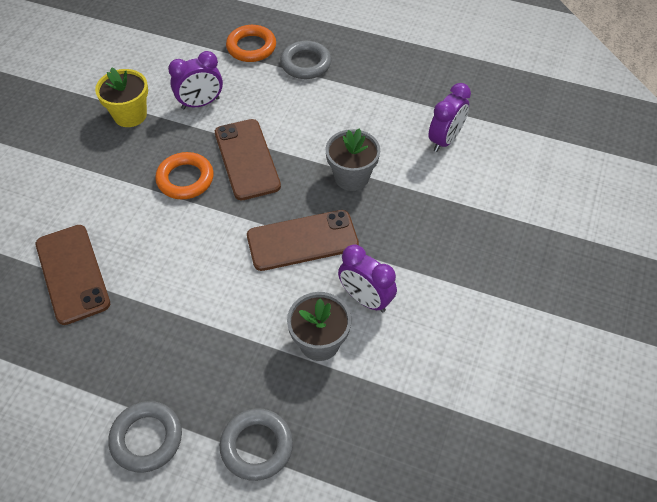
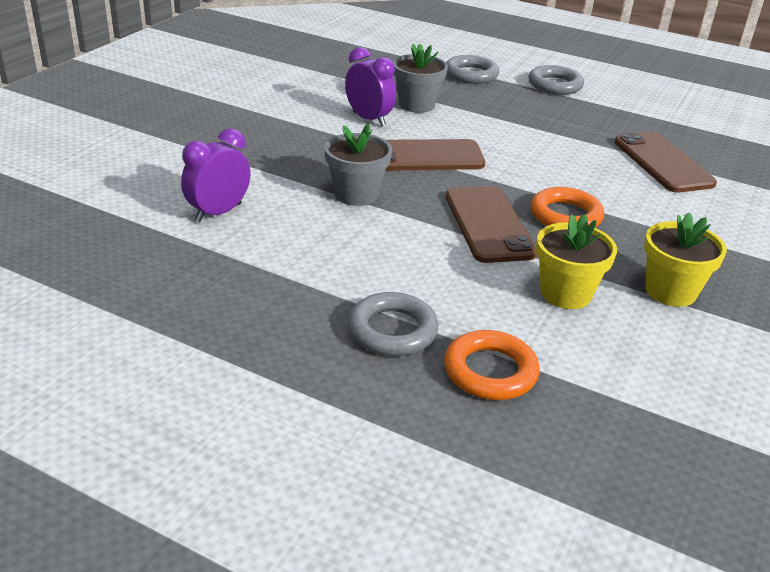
camera: 175 degrees left, 20 degrees down
(200, 103) = (565, 293): purple clock -> yellow flower pot

